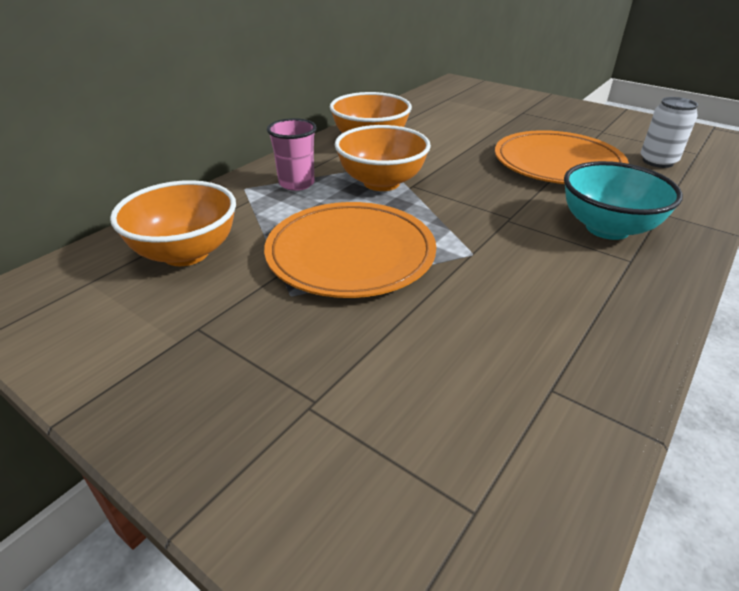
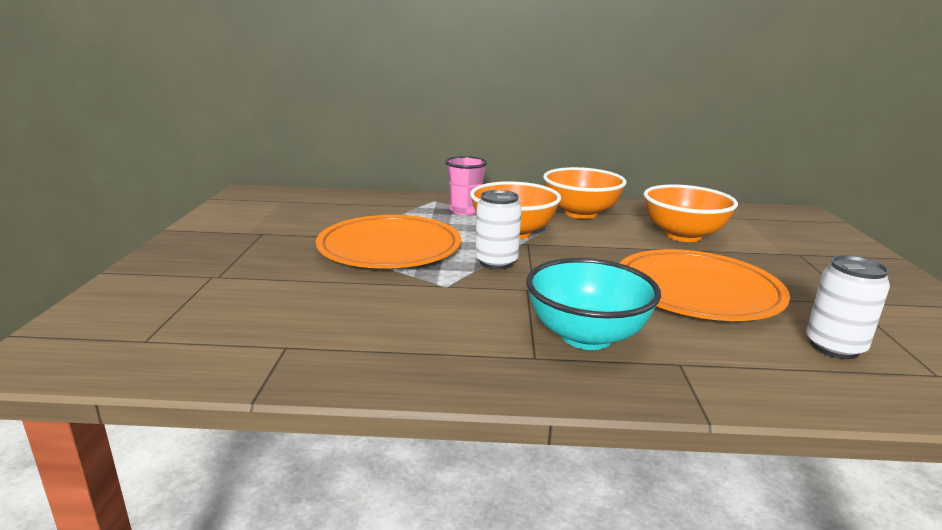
camera: 55 degrees right, 15 degrees down
(186, 253) = (334, 210): orange bowl -> orange bowl (683, 235)
(441, 213) = (496, 262): none -> white can

